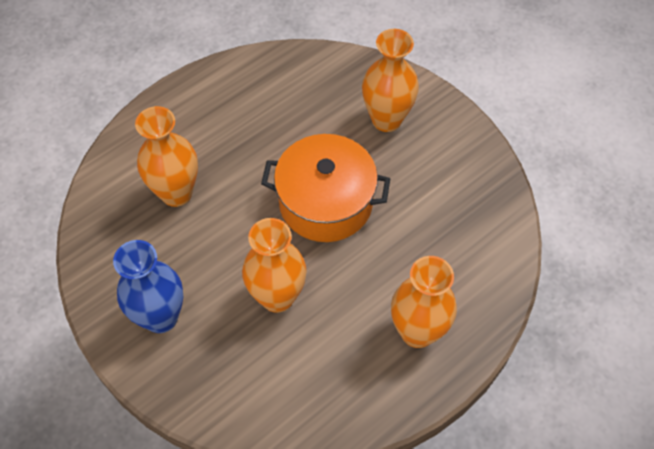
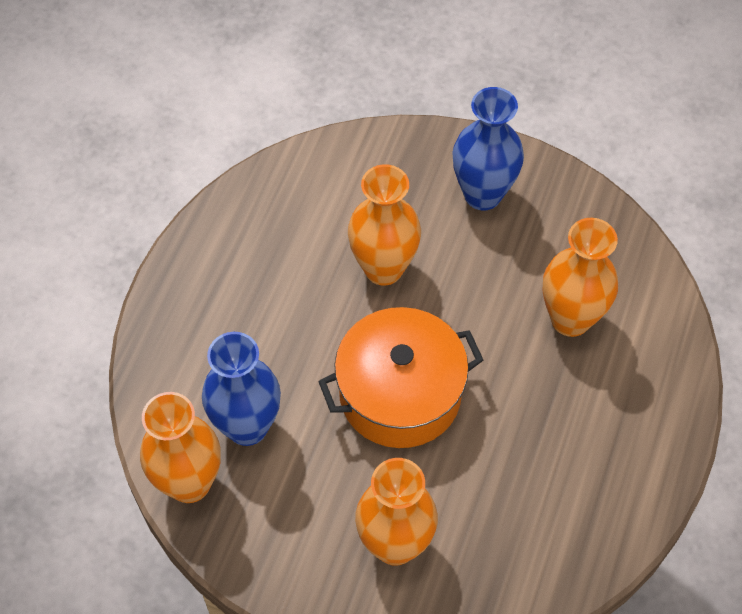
camera: 150 degrees right, 0 degrees up
(417, 332) = (220, 306): orange vase -> orange vase (189, 483)
(442, 233) = (247, 426): none -> blue vase

